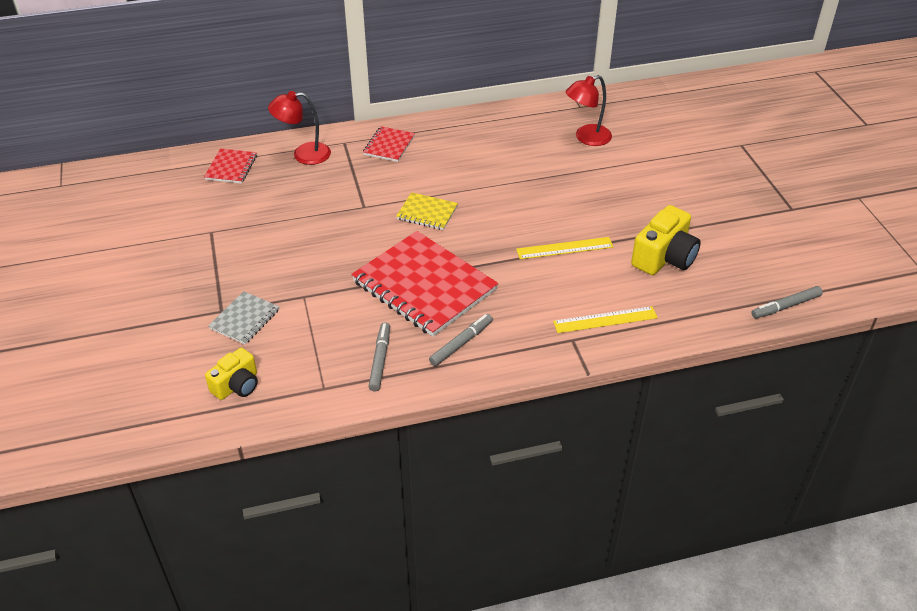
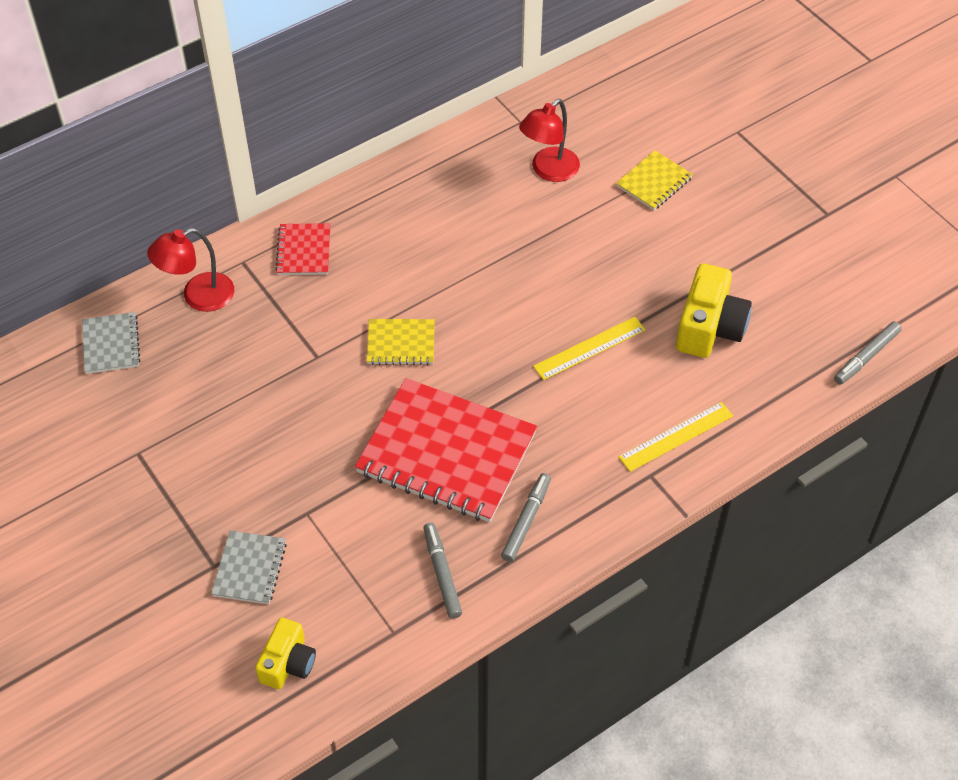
camera: 20 degrees left, 10 degrees up
(231, 167) = (111, 344): red notebook -> grey notebook
(662, 161) = (654, 182): none -> yellow notebook

